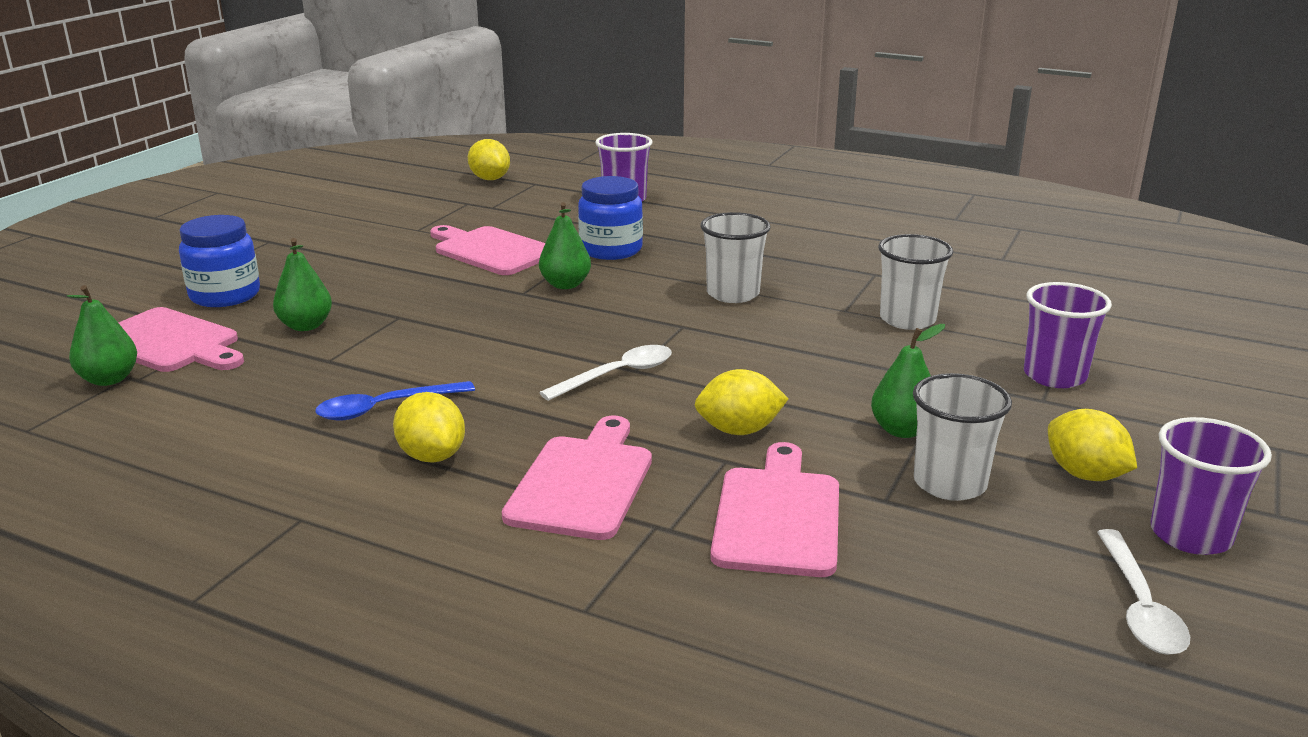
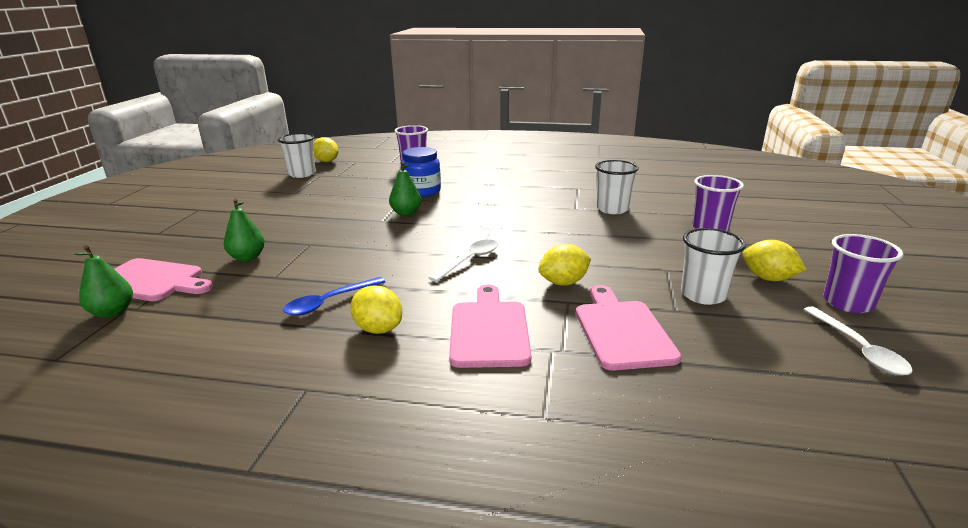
camera: 15 degrees left, 0 degrees up
(225, 295) = (180, 245): blue jar -> none
(491, 250) = (349, 199): pink cutting board -> none
(733, 294) = (508, 207): white cup -> white cup (302, 174)
(902, 430) = (654, 269): green pear -> none

